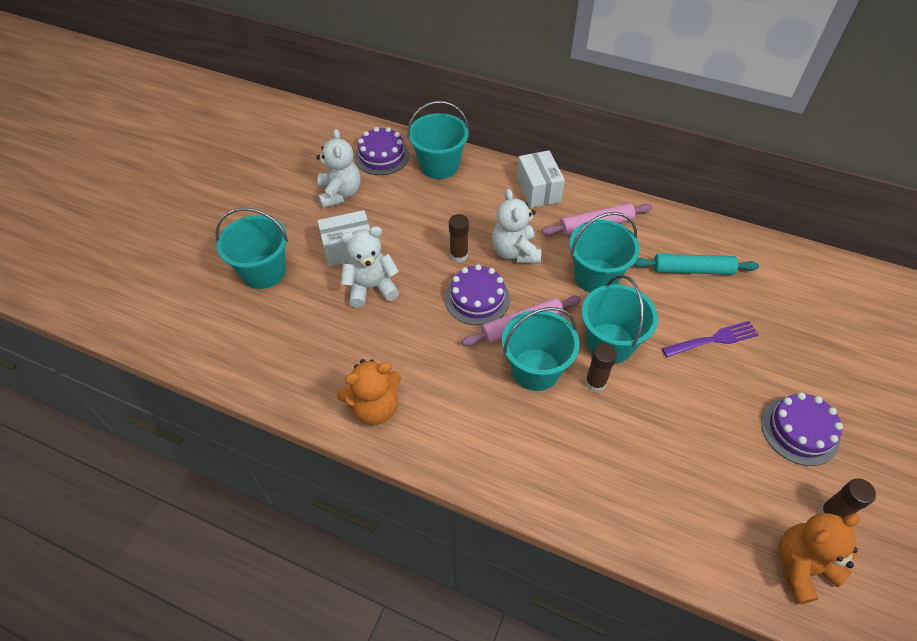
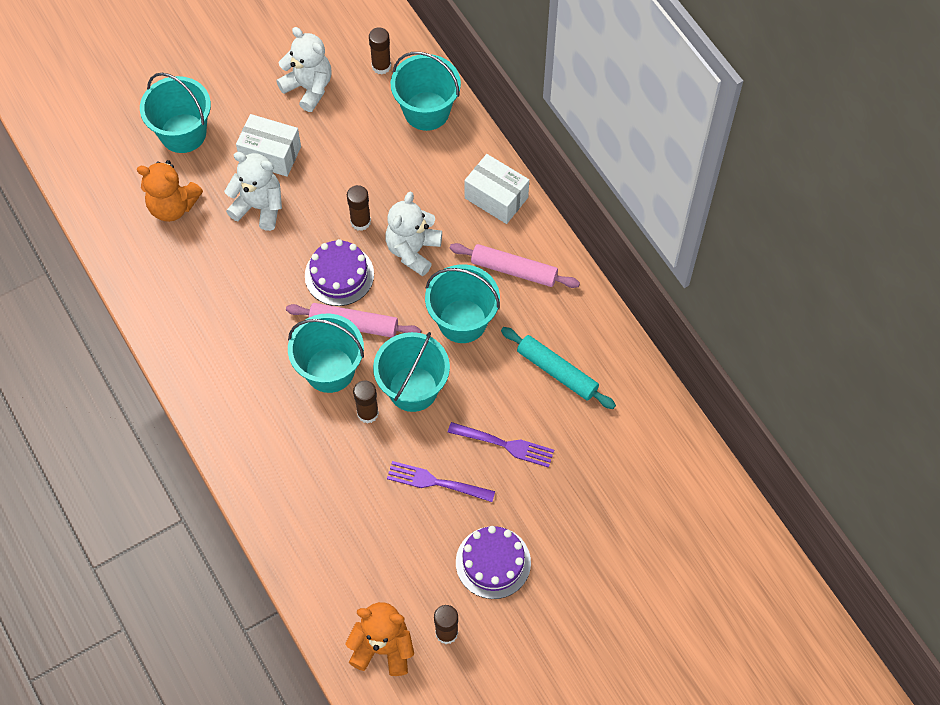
camera: 35 degrees right, 10 degrees up
(340, 193) = (308, 88): white teddy bear -> white teddy bear turned 75 degrees counterclockwise
(375, 407) = (178, 318): orange teddy bear -> orange teddy bear (173, 206)
(382, 156) = (381, 66): purple cake -> brown glue stick
(538, 190) = (496, 198): white box -> white box turned 75 degrees counterclockwise
(697, 399) = (437, 482): none -> purple fork

